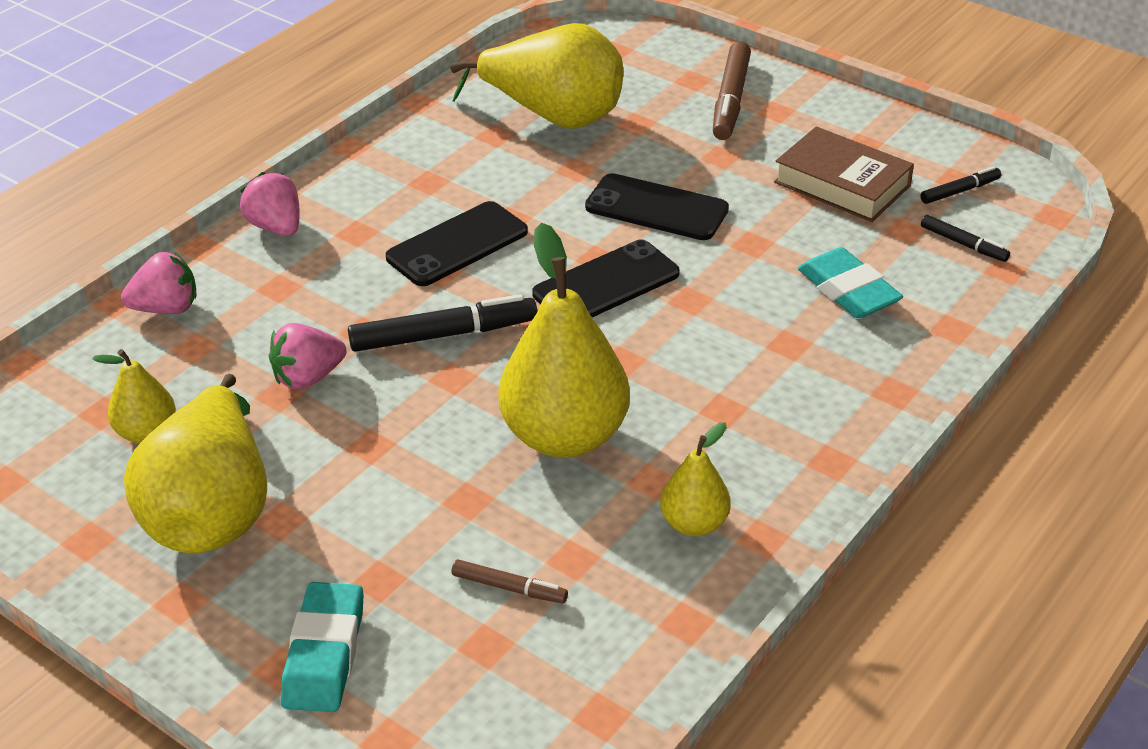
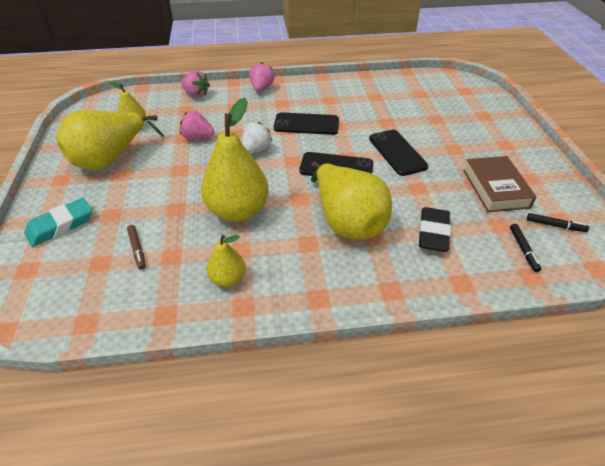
camera: 45 degrees right, 5 degrees up
(443, 335) = (256, 150): black marker -> white strawberry
(553, 117) = (405, 101): yellow pear -> yellow pear (347, 221)
(730, 100) = (489, 130): brown marker -> none
(848, 291) = (433, 233): turquoise eraser -> black eraser

